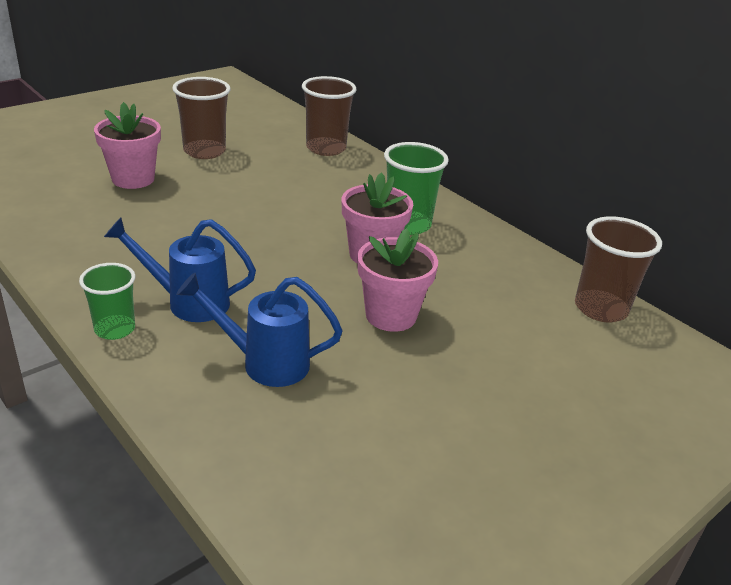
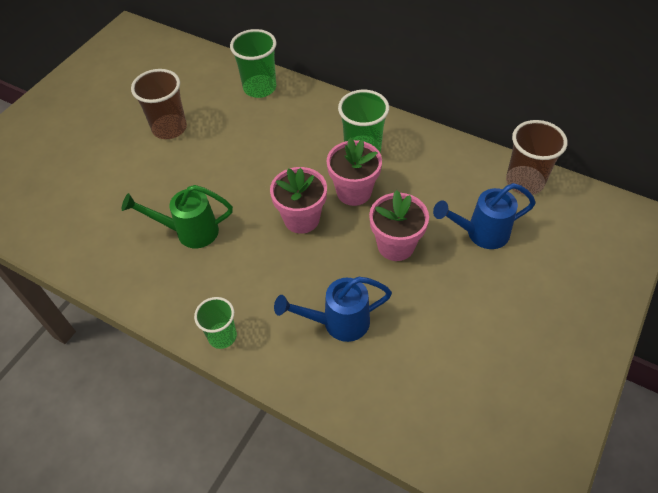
camera: 15 degrees left, 20 degrees up
(133, 179) = (135, 182): pink flower pot -> pink flower pot (301, 219)
(155, 232) = (189, 232): none -> green watering can
(188, 302) = (255, 291): blue watering can -> blue watering can (480, 233)
(326, 148) = (260, 88): brown cup -> green cup

